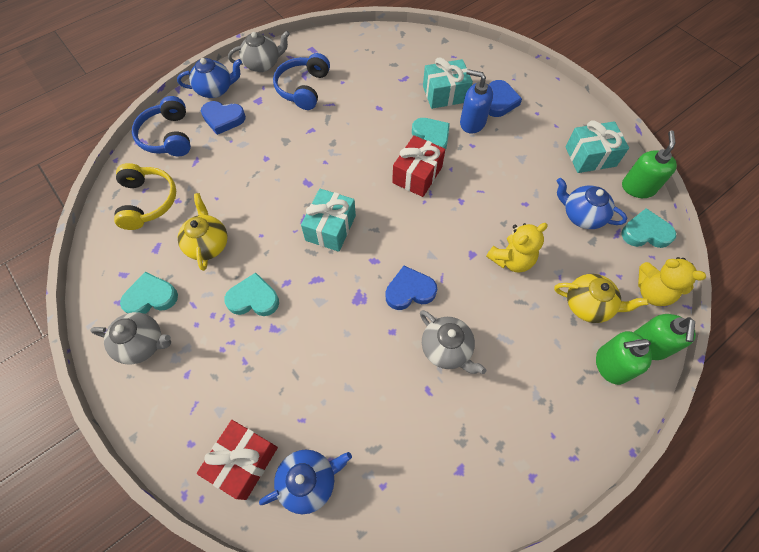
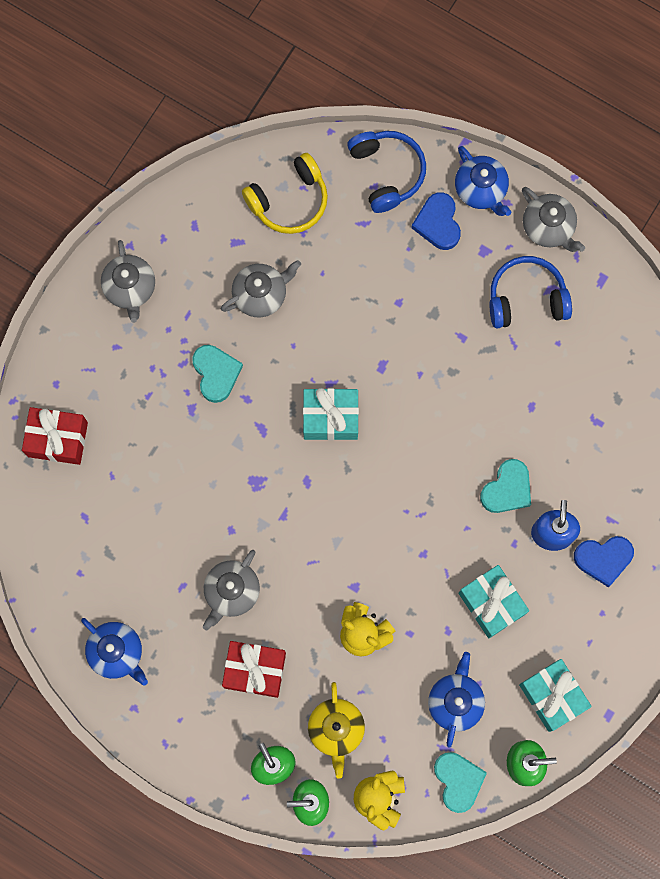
camera: 70 degrees right, 15 degrees up
(151, 297) = (180, 269): turquoise heart -> none
(168, 136) = (386, 172): blue headphones -> blue headphones turned 105 degrees clockwise
(208, 244) = (261, 294): yellow teapot -> grey teapot
(309, 481) = (61, 505): blue teapot -> blue teapot (117, 652)
(409, 291) = (284, 532): blue heart -> none
(417, 175) = (442, 490): red gift -> red gift (255, 670)
(445, 94) = (589, 484): turquoise gift -> turquoise gift (492, 603)

